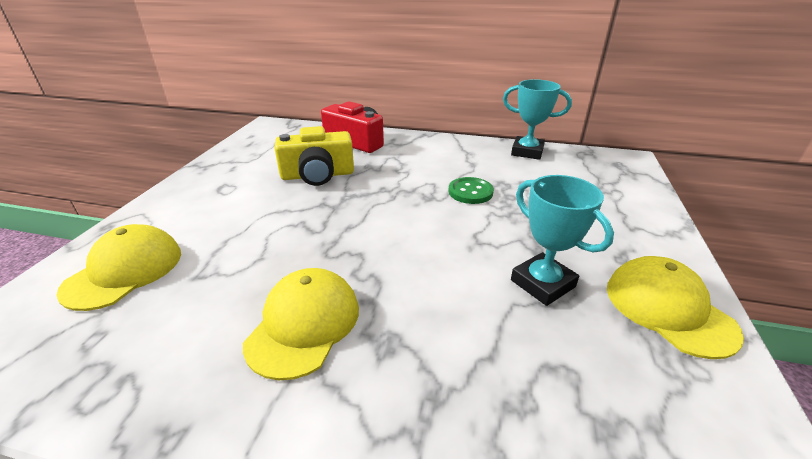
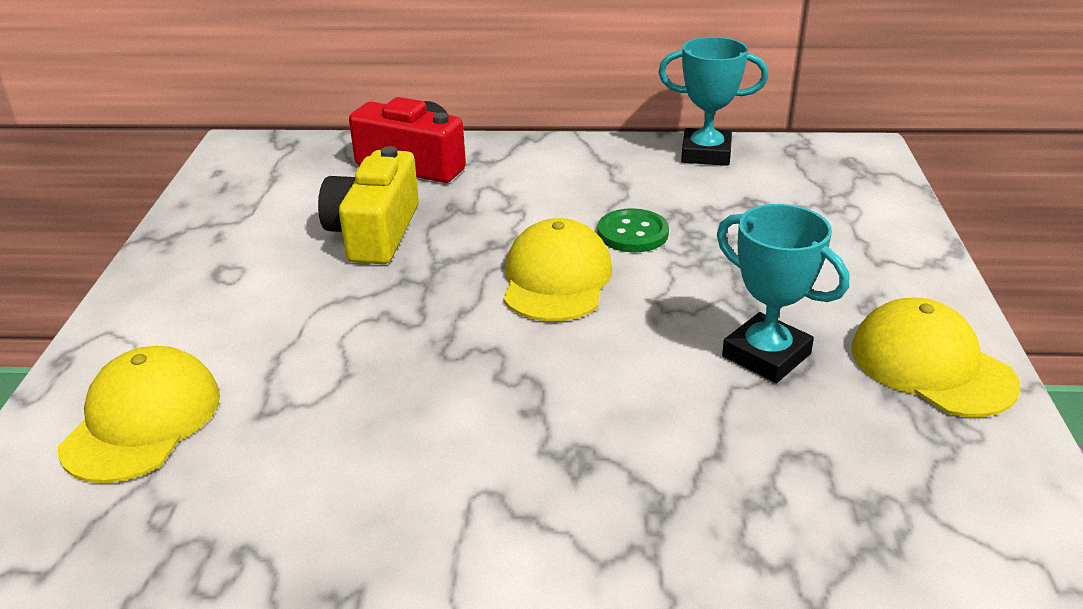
camera: 10 degrees left, 0 degrees up
(304, 324) = (456, 452): yellow cap -> yellow cap (556, 279)
(317, 175) = (374, 232): yellow camera -> yellow camera turned 120 degrees clockwise

